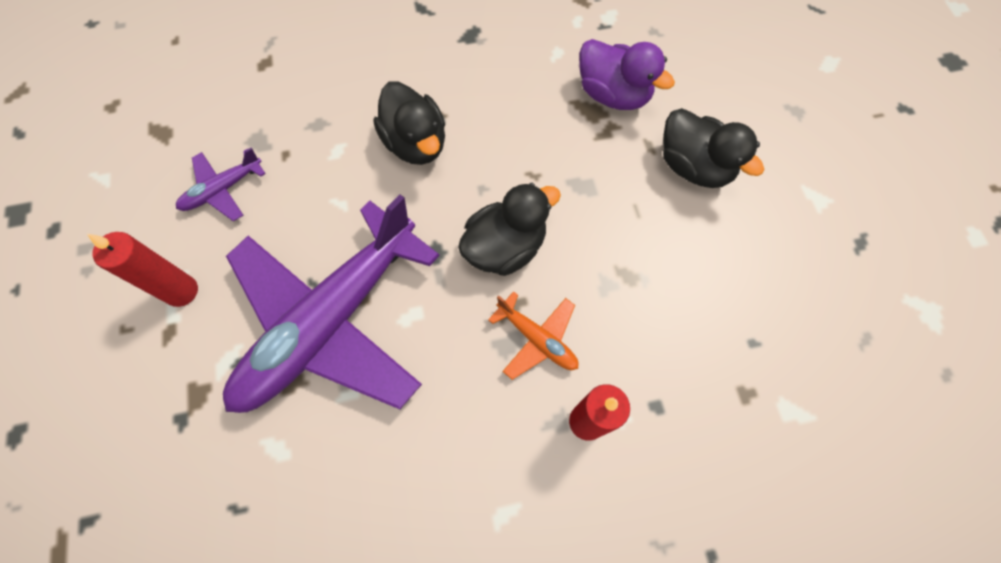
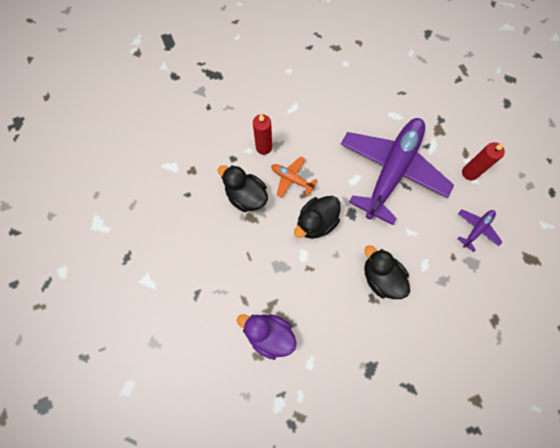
camera: 170 degrees right, 5 degrees up
(693, 166) = (217, 290): black duck -> black duck (246, 196)

